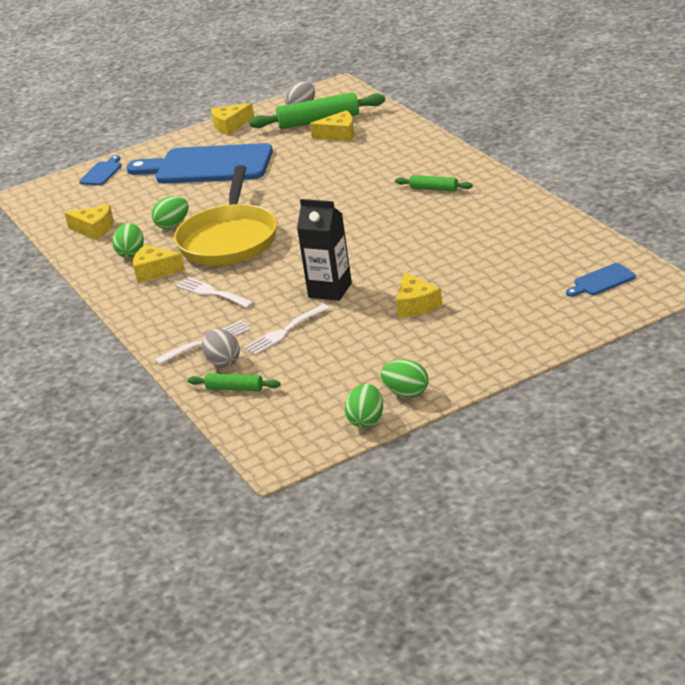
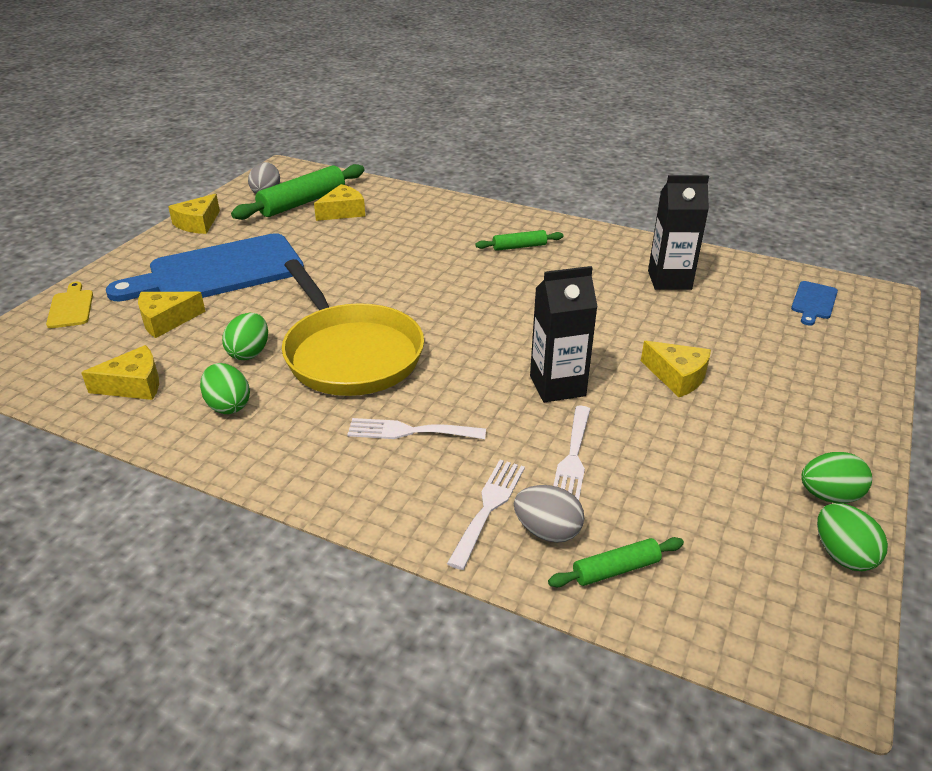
camera: 40 degrees left, 5 degrees up
(102, 172) = (71, 307): blue cutting board -> yellow cutting board
(154, 271) = (291, 422): yellow cheese -> yellow cheese (166, 320)
(512, 239) = (669, 280): none -> black carton

